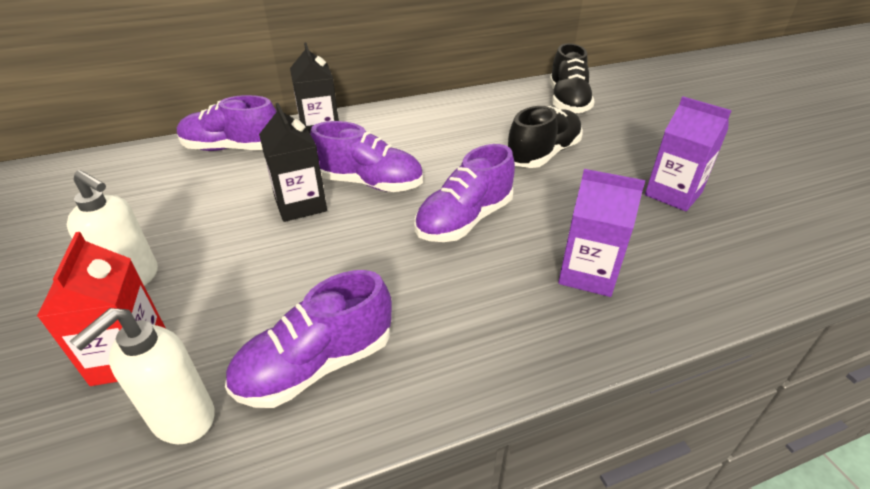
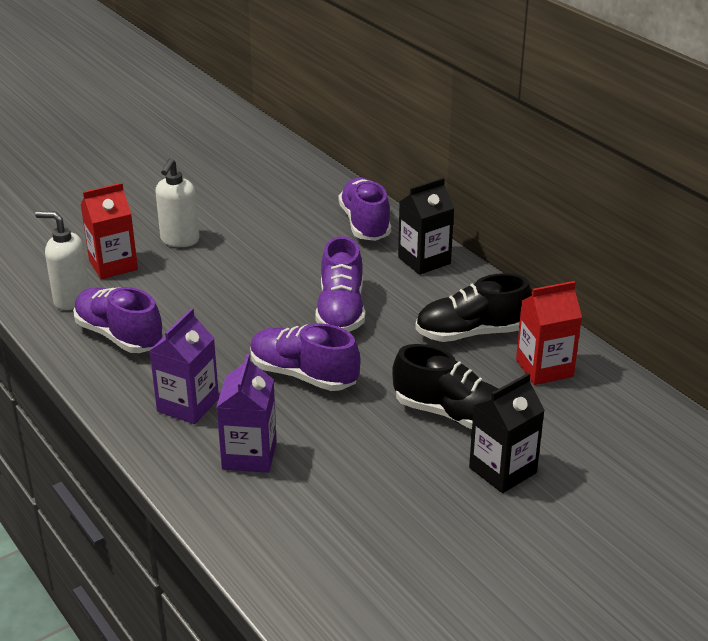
camera: 75 degrees right, 5 degrees down
(300, 205) = (292, 283): black carton -> black carton (502, 470)
(496, 110) = (544, 368): none -> red carton
(567, 102) = (609, 426): black shoe -> black shoe (471, 333)
(673, 194) = (410, 517): purple carton -> purple carton (188, 405)

